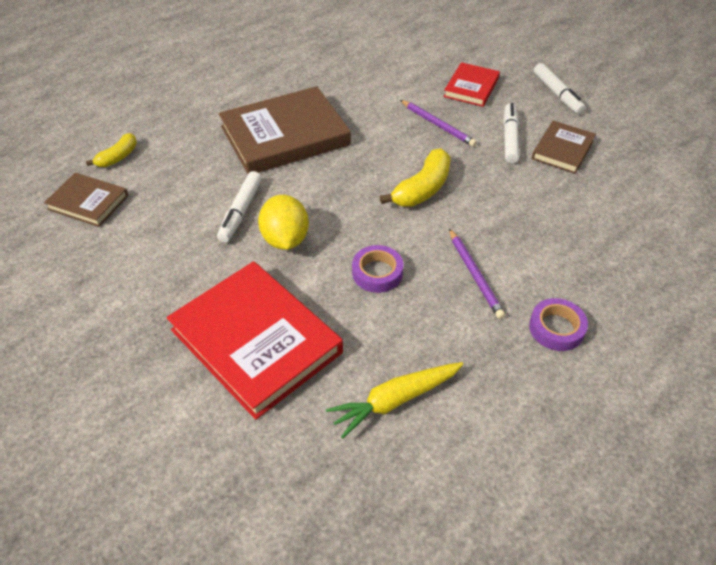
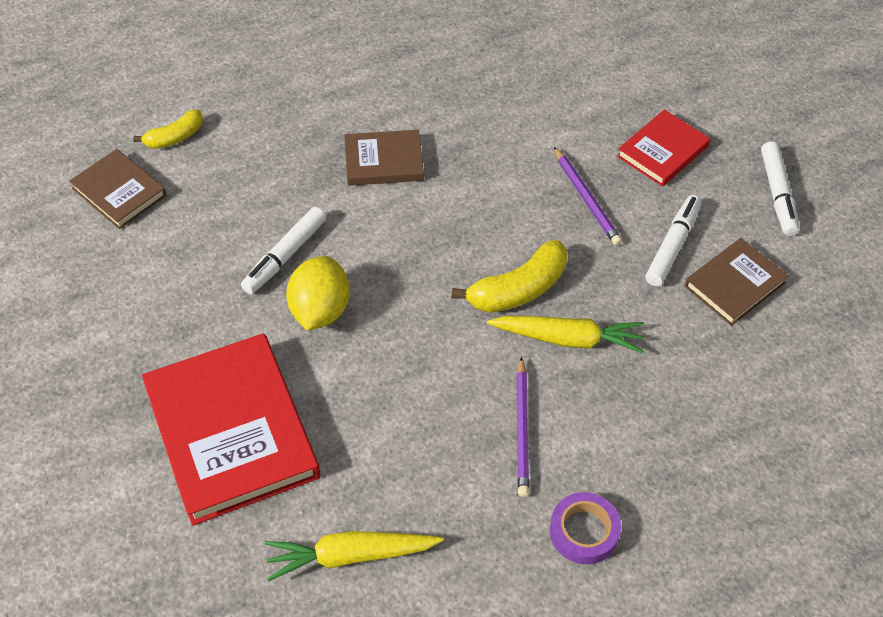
camera: 20 degrees right, 5 degrees up
(285, 136) = (384, 161): brown book -> brown book, size x0.53
(377, 273) = (407, 389): purple tape -> none
(474, 210) = (568, 339): none -> yellow carrot

